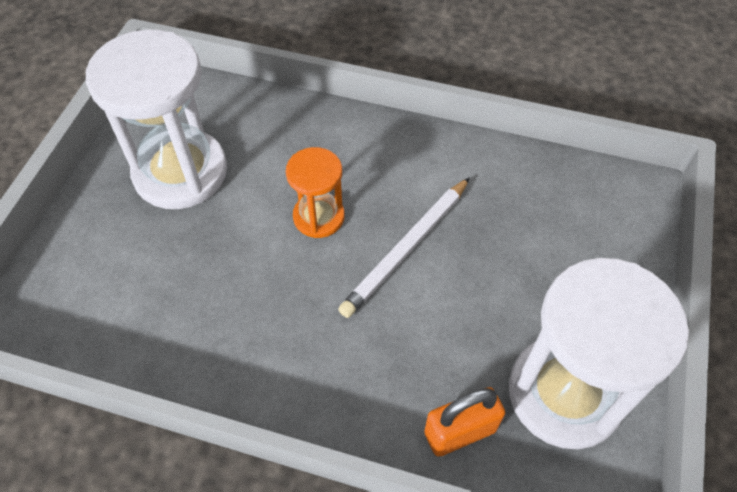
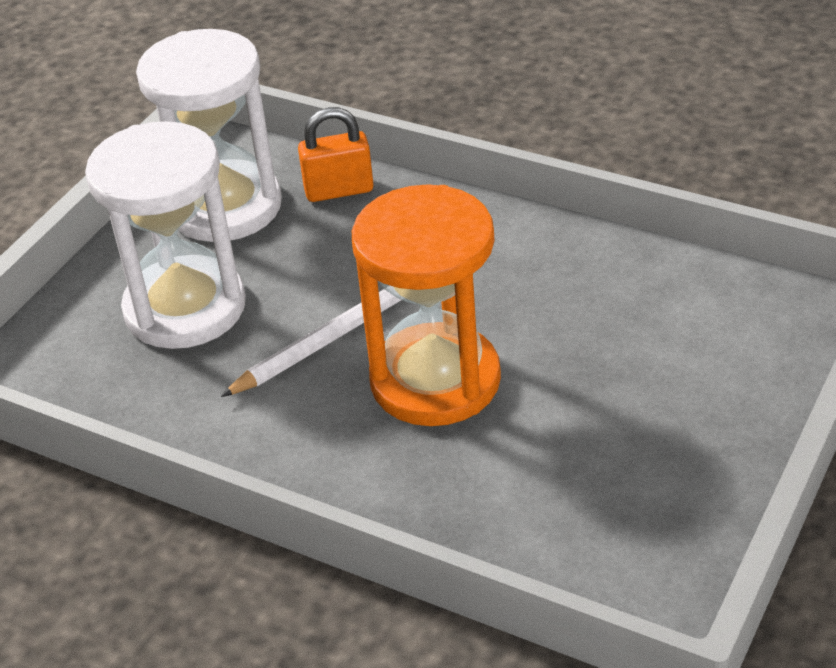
camera: 165 degrees left, 15 degrees down
(180, 172) = (625, 455): white hourglass -> white hourglass (185, 308)
(319, 217) = (435, 380): orange hourglass -> orange hourglass, size x1.89

